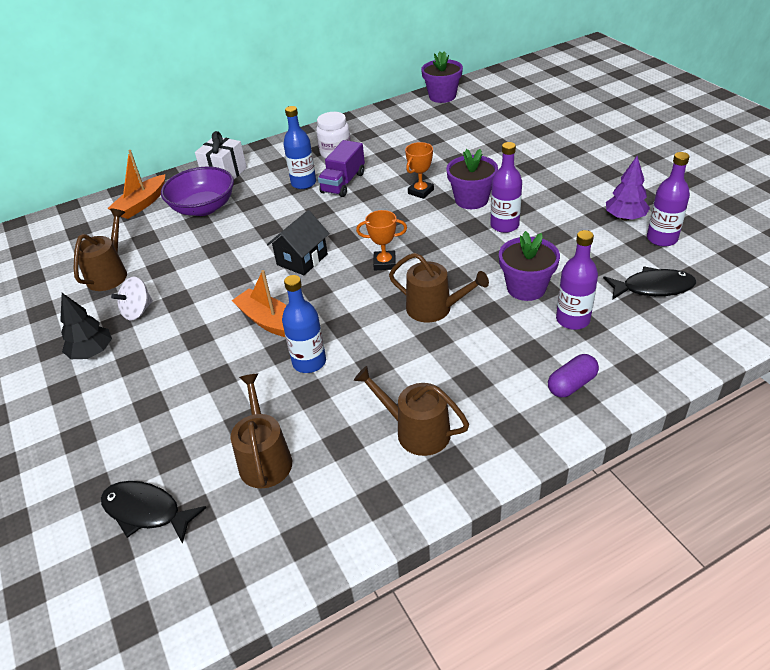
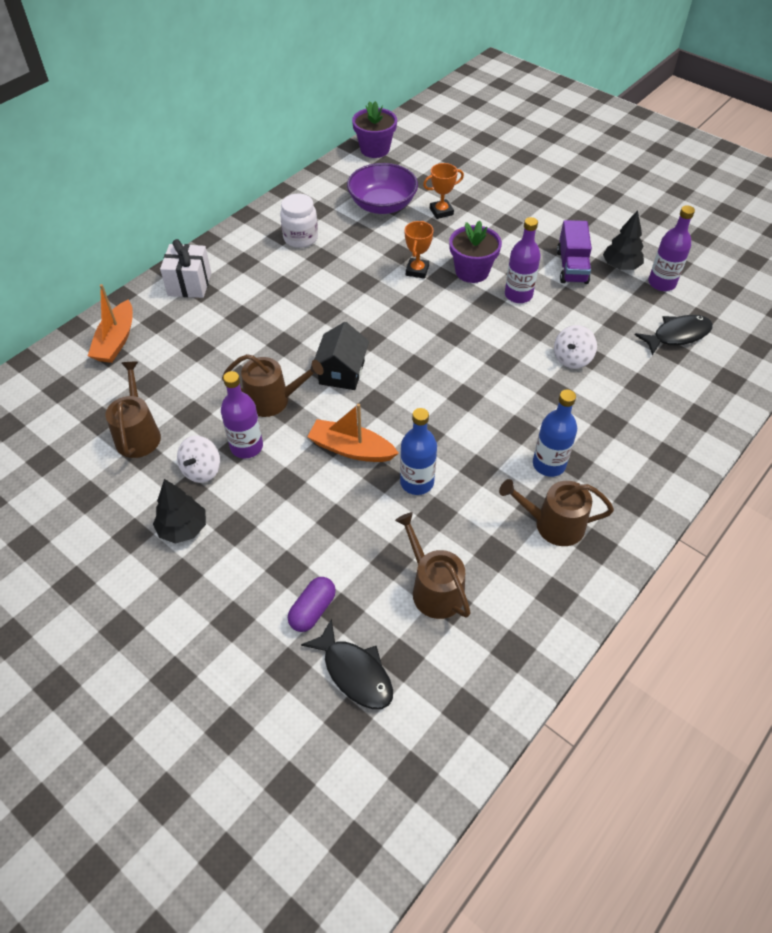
camera: 25 degrees left, 10 degrees up
(146, 511) = (355, 672): black fish -> black fish turned 135 degrees counterclockwise
(203, 207) = (193, 332): purple bowl -> purple bowl (382, 205)
(303, 183) = (288, 281): blue bottle -> blue bottle (549, 464)
(343, 183) = (330, 274): purple truck -> purple truck (571, 267)
(384, 263) = (427, 359): orange trophy -> orange trophy (441, 211)
(434, 308) = (502, 398): brown watering can -> brown watering can (273, 400)
(526, 288) = (572, 358): purple flower pot -> white spinning top
(571, 384) = (657, 445): purple capsule -> purple capsule (312, 610)
(572, 320) = (627, 382): purple bottle -> purple bottle (246, 446)
(625, 217) = (620, 266): purple tree -> black tree

